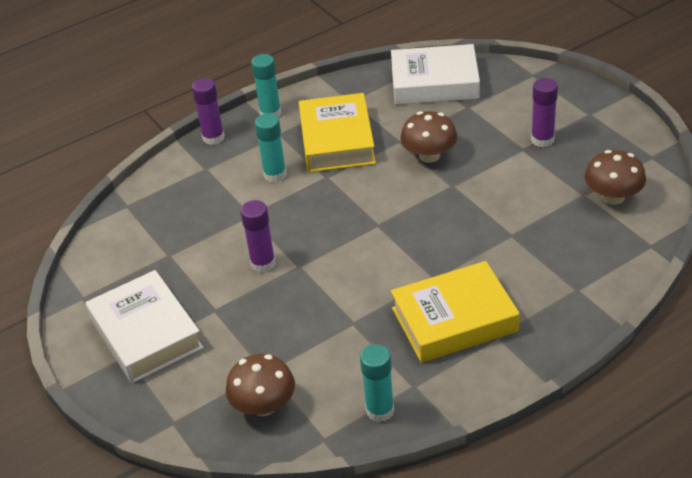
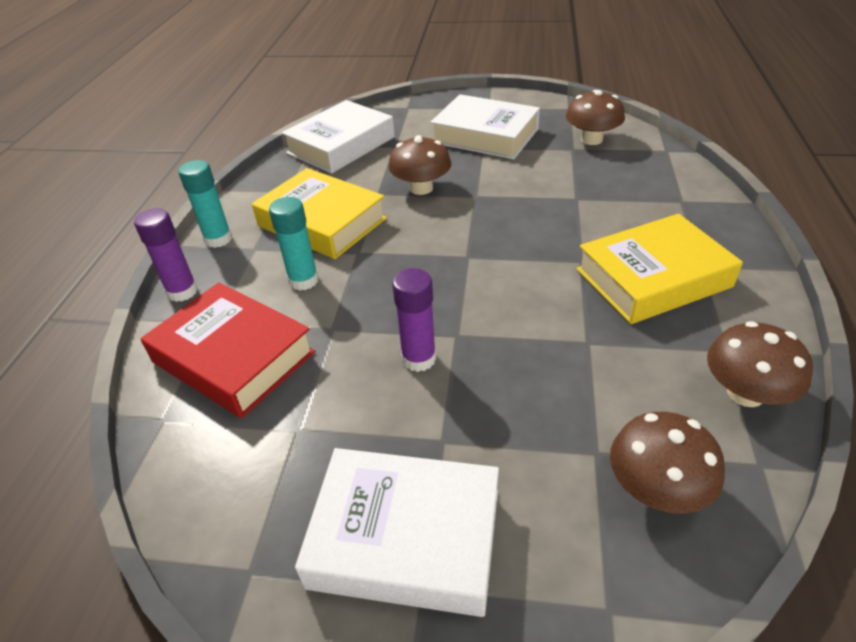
camera: 50 degrees left, 0 degrees up
(189, 196) = (234, 357): none -> red book
(380, 410) = (745, 393): turquoise glue stick -> brown mushroom
(454, 320) = (653, 278): yellow book -> yellow book turned 45 degrees clockwise
(542, 140) = (485, 136): purple glue stick -> white book

